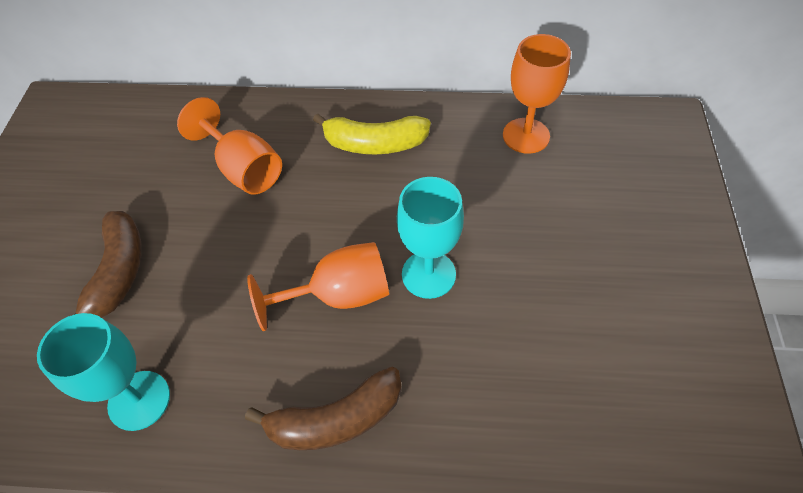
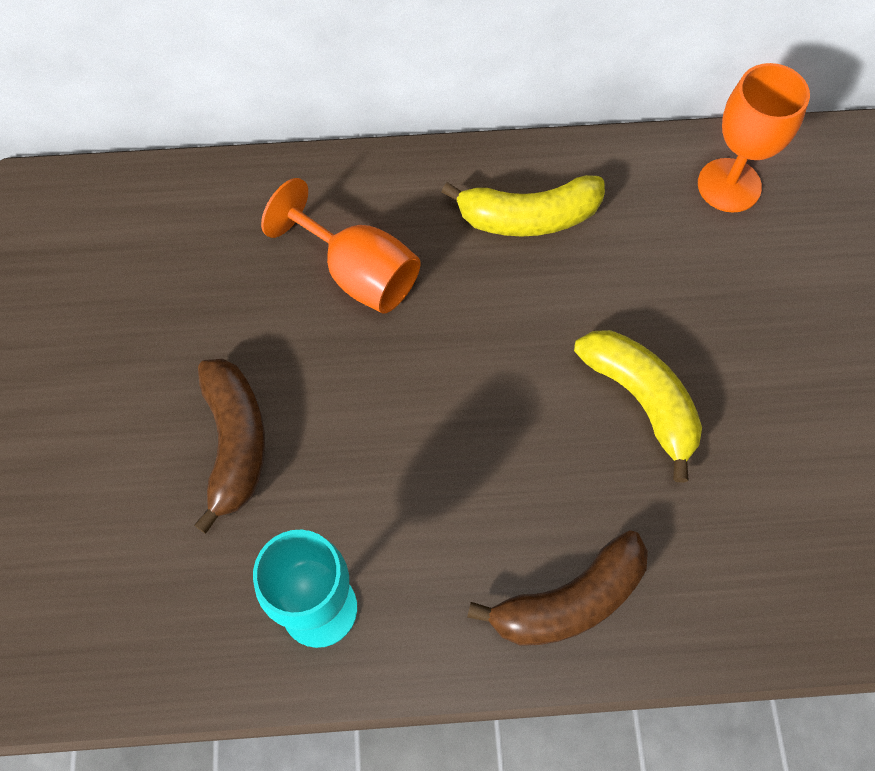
camera: 10 degrees left, 10 degrees up
(338, 295) = (533, 442): orange goblet -> none
(428, 274) = (641, 400): turquoise goblet -> yellow banana

